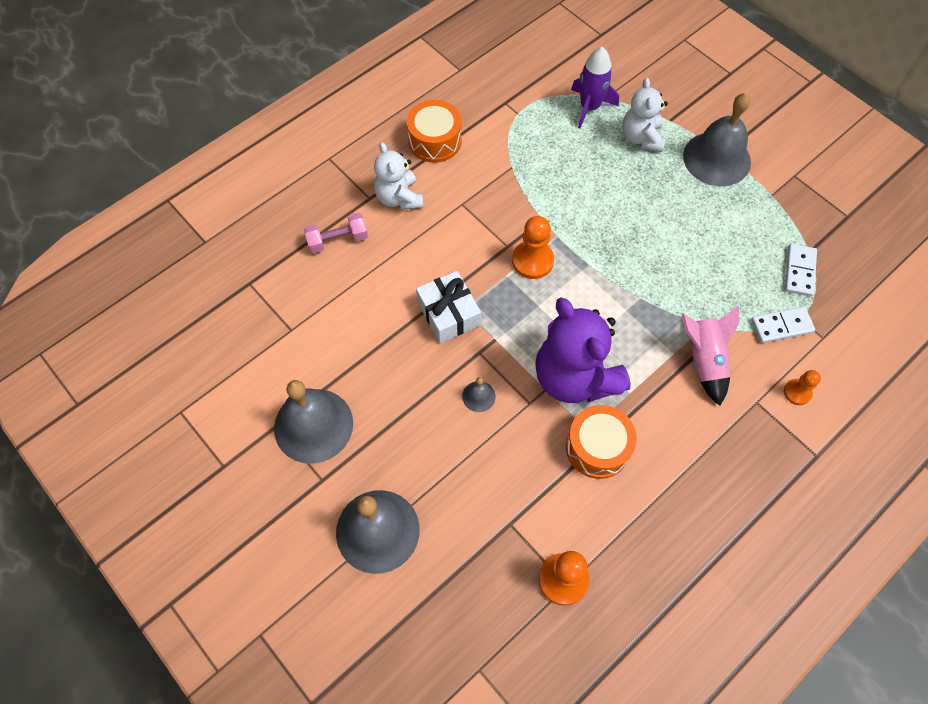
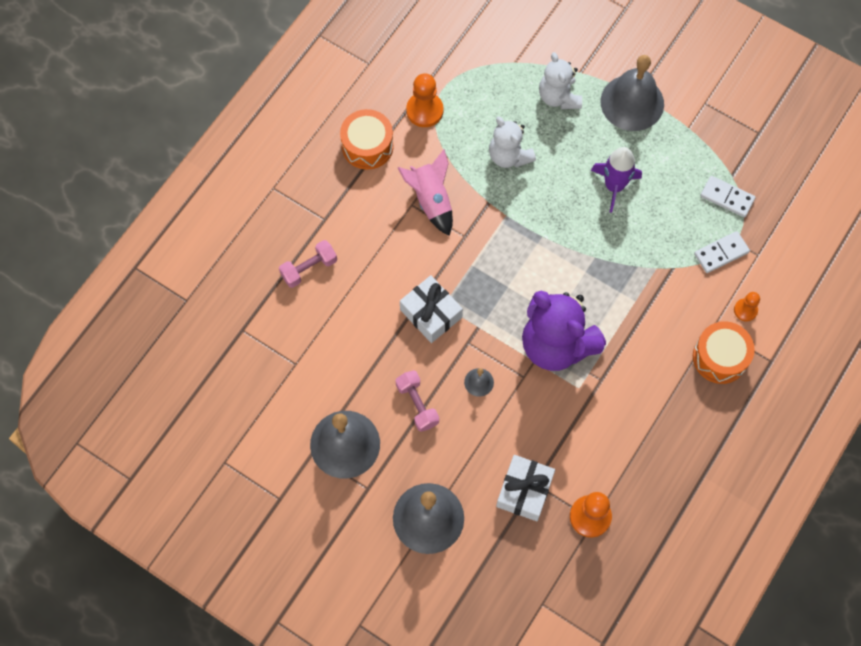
camera: 15 degrees left, 5 degrees up
(399, 198) = (352, 212): white teddy bear -> white teddy bear (509, 156)
(404, 403) = (417, 404): none -> pink dumbbell
(495, 529) = (524, 491): none -> white gift
(532, 261) = (491, 245): orange pawn -> orange pawn (424, 110)
(589, 107) = (503, 76): purple rocket -> purple rocket (614, 186)
(597, 447) = (590, 401): orange drum -> orange drum (720, 357)
(703, 360) = (662, 301): pink rocket -> pink rocket (431, 200)
(799, 271) = (727, 197): white domino -> white domino turned 60 degrees counterclockwise

